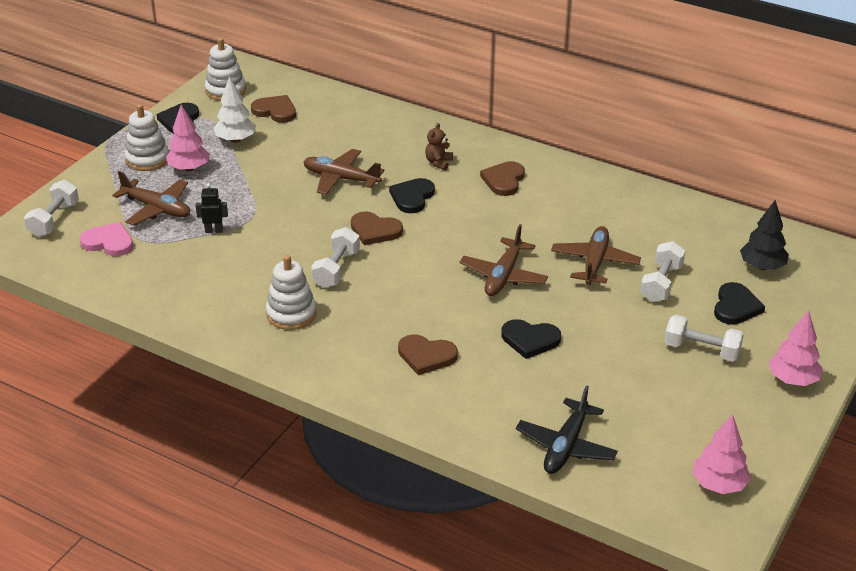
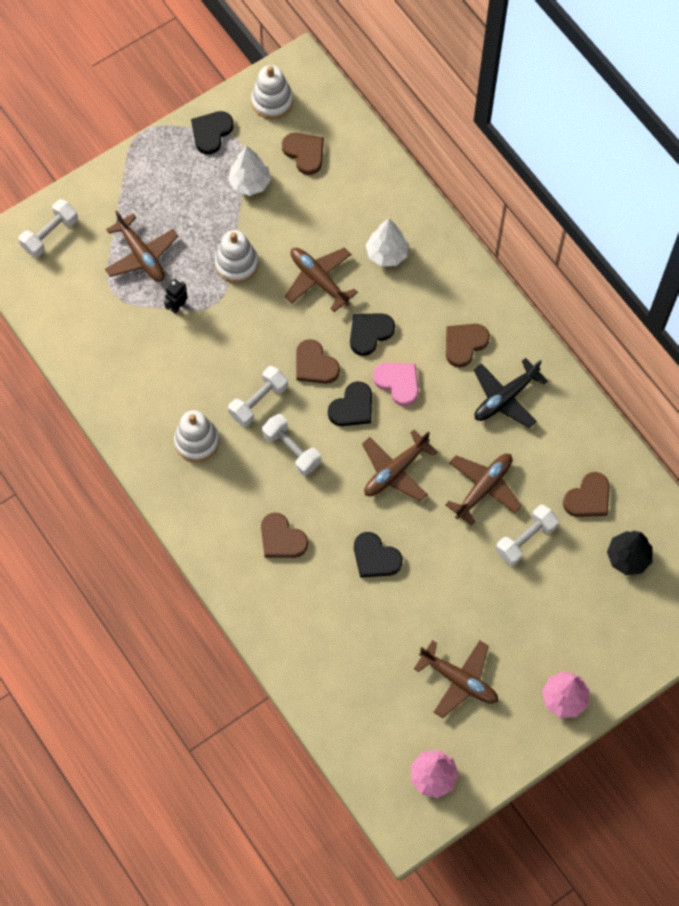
camera: 25 degrees right, 30 degrees up
(109, 242) = (84, 284): pink heart -> pink heart (398, 382)
(147, 159) = (160, 180): white stacking toy -> white stacking toy (236, 264)
(189, 168) = (191, 209): pink tree -> none
(214, 230) = (178, 306): black robot -> black robot turned 75 degrees counterclockwise
(392, 147) = (387, 253): none -> white tree
(438, 163) = (418, 294): brown teddy bear -> none
(566, 446) = (339, 685): black plane -> black plane (505, 398)
(682, 401) = (459, 680): none -> brown plane
(693, 240) = (588, 498): none -> brown heart
(701, 350) = (510, 632): white dumbbell -> white dumbbell (291, 449)
(735, 306) = (572, 595): black heart -> black heart (352, 407)

